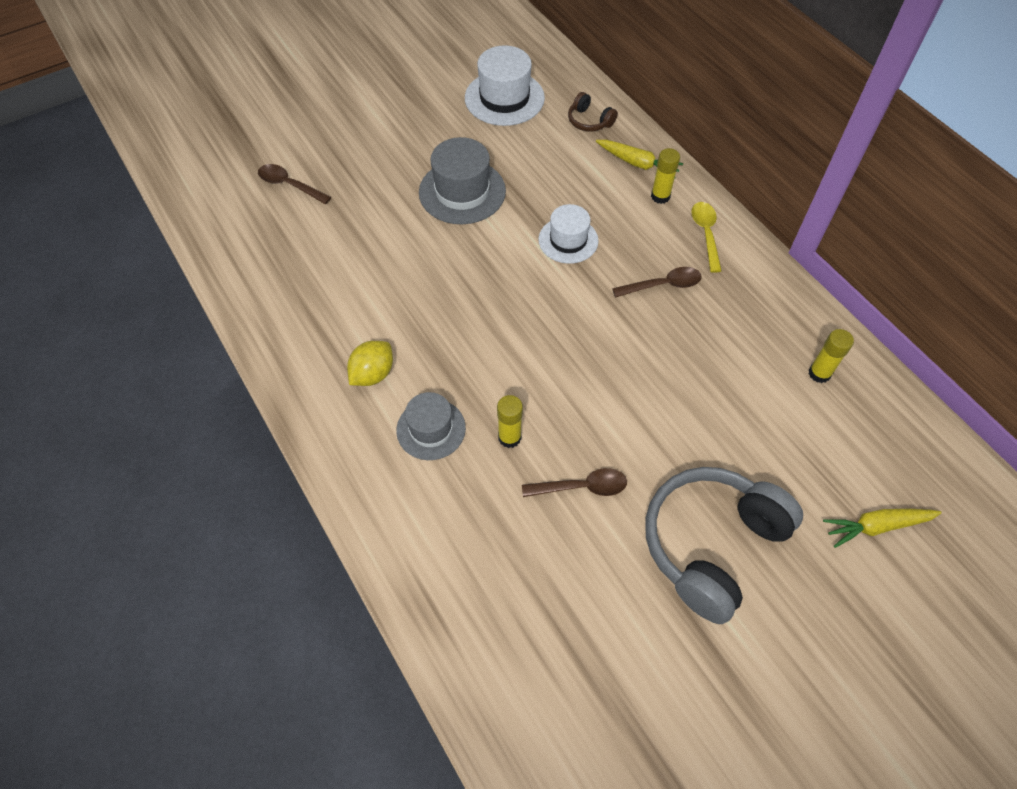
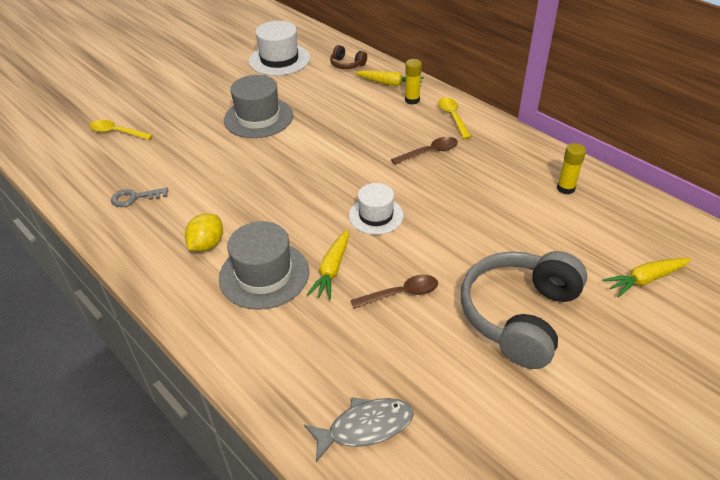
camera: 10 degrees left, 15 degrees down
(289, 185) = (117, 132): brown spoon -> yellow spoon
(299, 289) = (135, 198): none -> grey key
(431, 429) = (264, 275): grey hat -> grey hat, size x1.51
(506, 650) = (365, 427): none -> grey fish
(509, 437) = (332, 269): yellow glue stick -> yellow carrot
(568, 240) = (348, 135): white hat -> white hat (376, 216)

